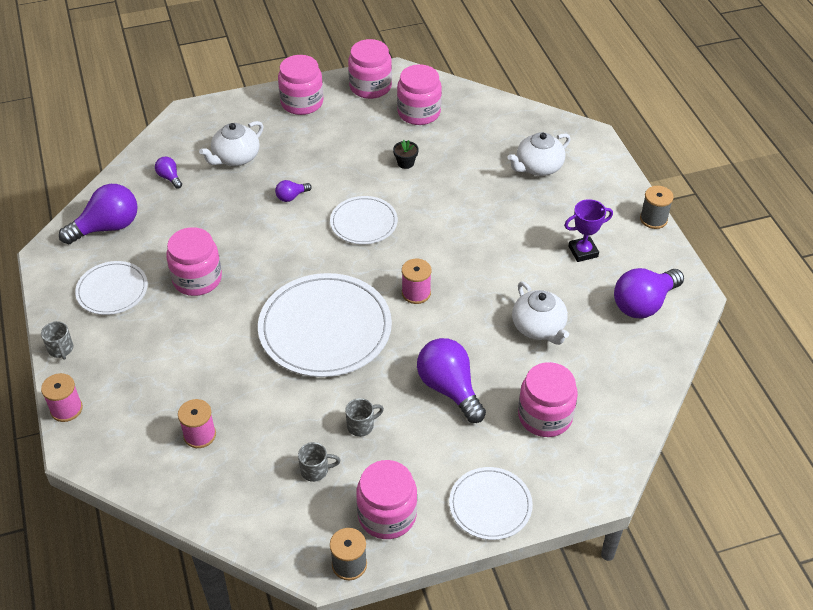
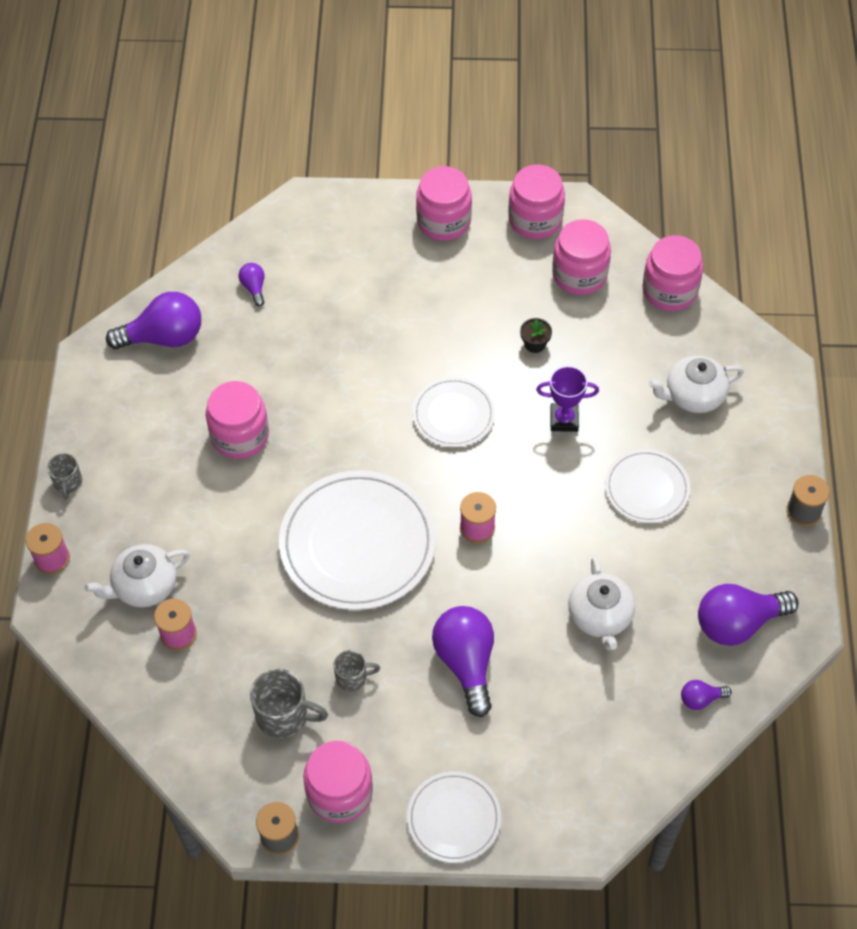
camera: 20 degrees right, 10 degrees up
(112, 290) = (144, 423): white plate -> white plate (647, 488)
(236, 158) = (338, 281): white teapot -> white teapot (144, 586)
(291, 197) = (383, 354): purple light bulb -> purple light bulb (701, 699)
(315, 470) = (284, 716): grey mug -> grey mug, size x1.65
(545, 416) = (559, 731): pink jar -> pink jar (669, 290)
(583, 252) = (696, 531): purple trophy -> purple trophy (564, 420)

